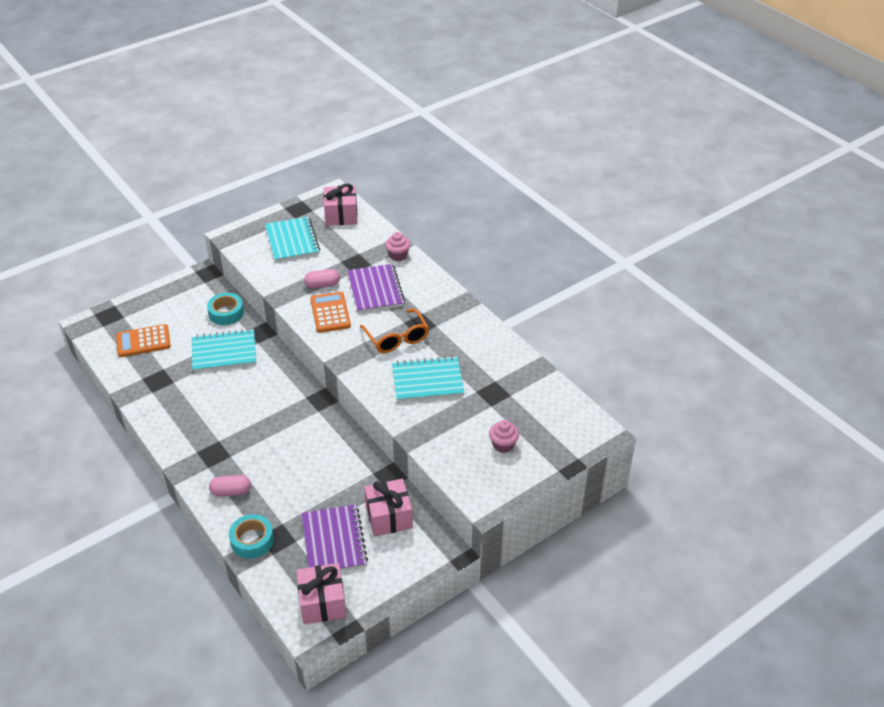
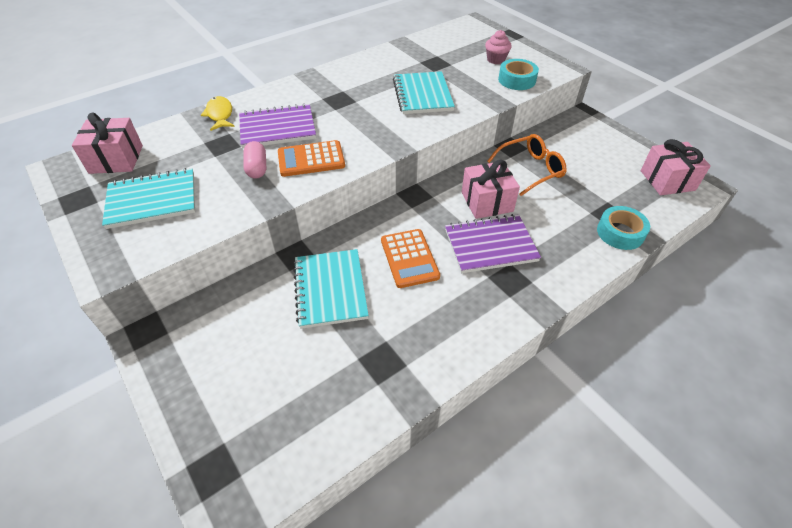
camera: 90 degrees left, 5 degrees up
(143, 341) = (292, 397): orange calculator -> orange calculator (409, 258)
(226, 313) = (248, 296): turquoise tape -> turquoise tape (517, 80)
(231, 491) = (562, 256): pink capsule -> none
(334, 541) = (598, 177): purple notebook -> purple notebook (490, 245)
(389, 517) = (559, 146): pink gift -> pink gift (487, 202)
(397, 338) = (360, 113): orange glasses -> orange glasses (531, 169)
(398, 255) = (220, 114): pink cupcake -> yellow fish

